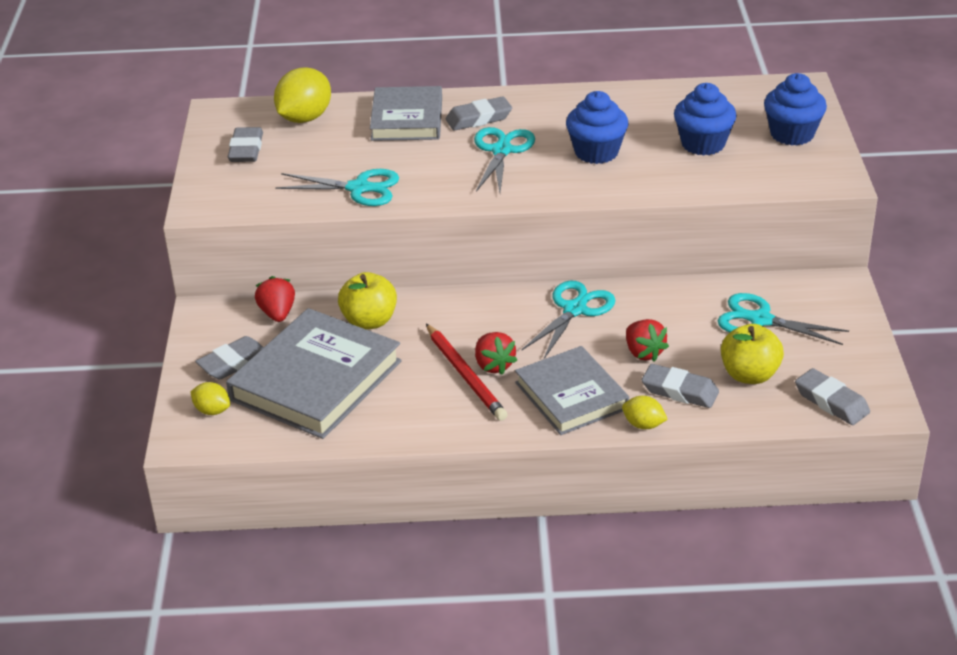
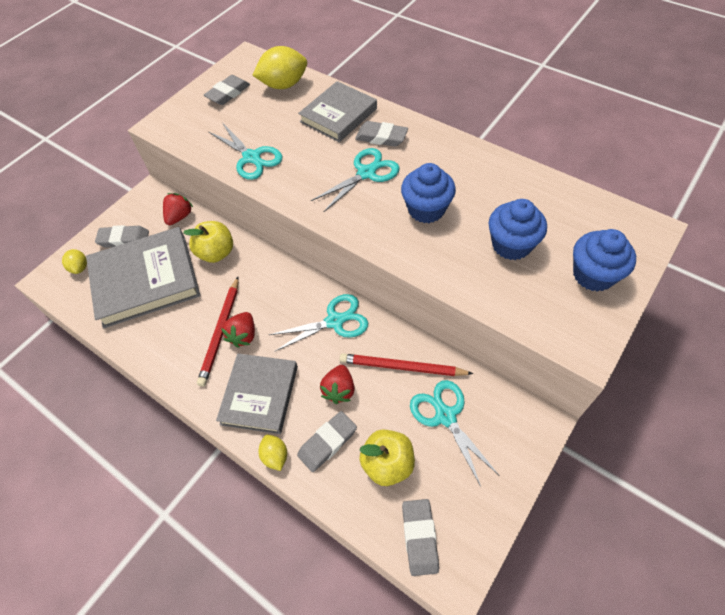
camera: 40 degrees right, 20 degrees up
(680, 391) = (327, 443): grey eraser -> grey eraser turned 75 degrees clockwise
(681, 309) = (402, 367): none -> red pencil

